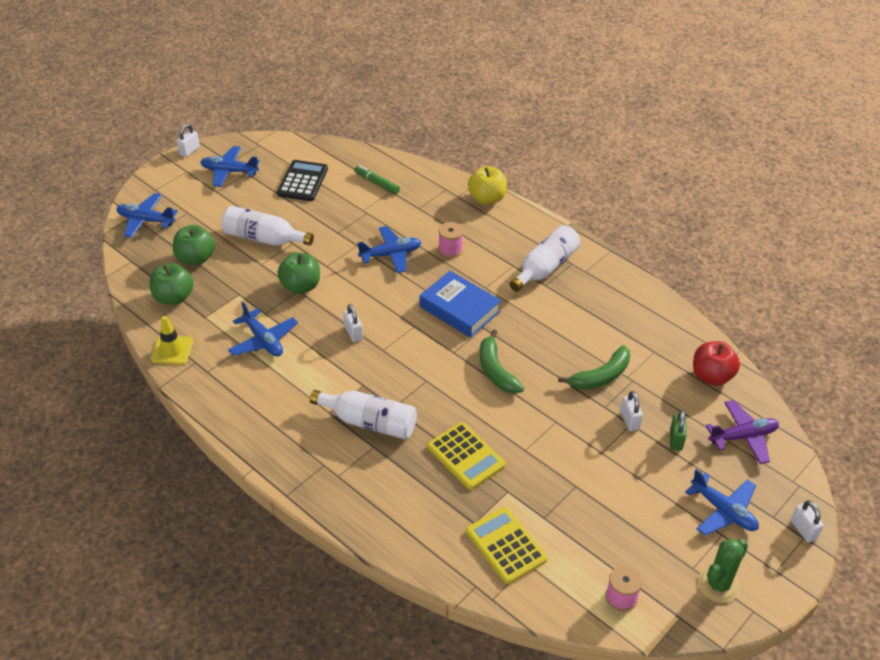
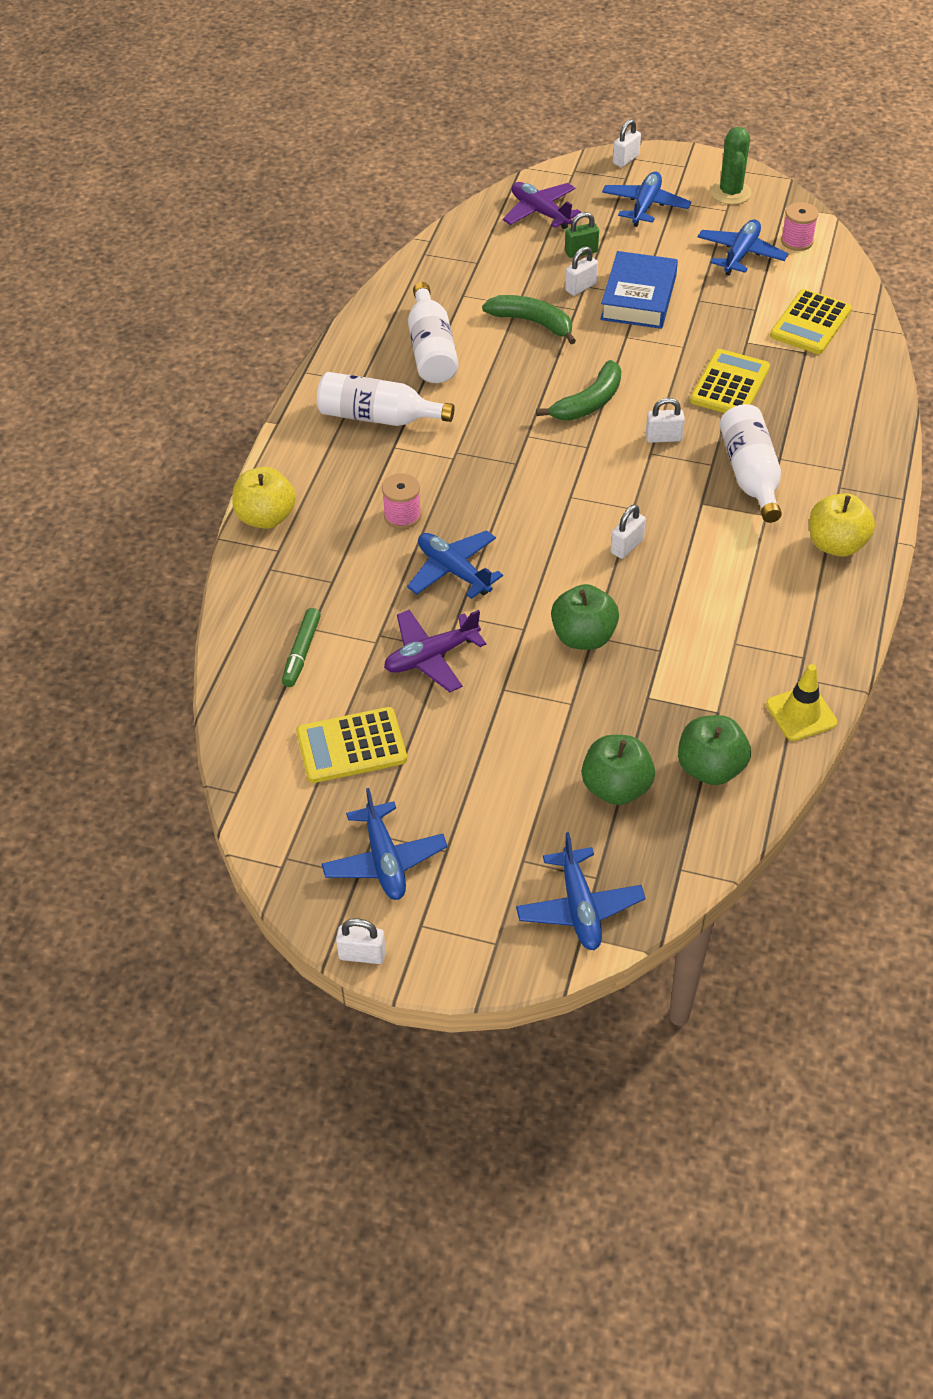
camera: 115 degrees left, 5 degrees up
(263, 340) = (708, 627): blue plane -> blue plane (740, 254)
(264, 238) = (516, 727): white bottle -> white bottle (431, 350)
(276, 434) = (836, 544): none -> yellow apple
(303, 181) = (351, 746): black calculator -> yellow calculator
(336, 225) = (431, 657): none -> purple plane
(436, 393) = (663, 438): none -> white padlock
(459, 309) = (510, 467): blue book -> blue book (638, 298)
(711, 376) = (470, 248): red apple -> none
(718, 585) = (730, 193): green cactus -> green cactus turned 75 degrees clockwise

